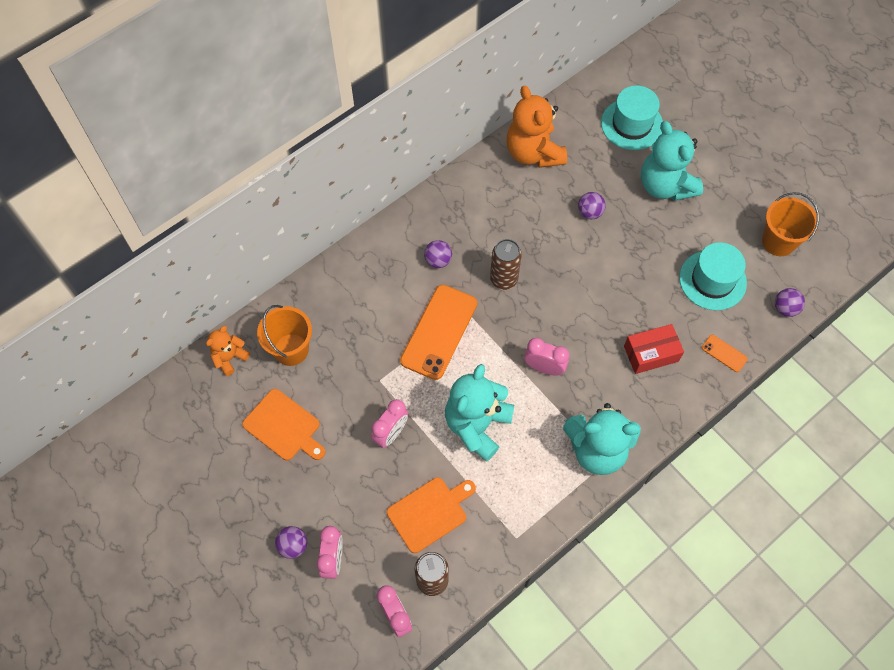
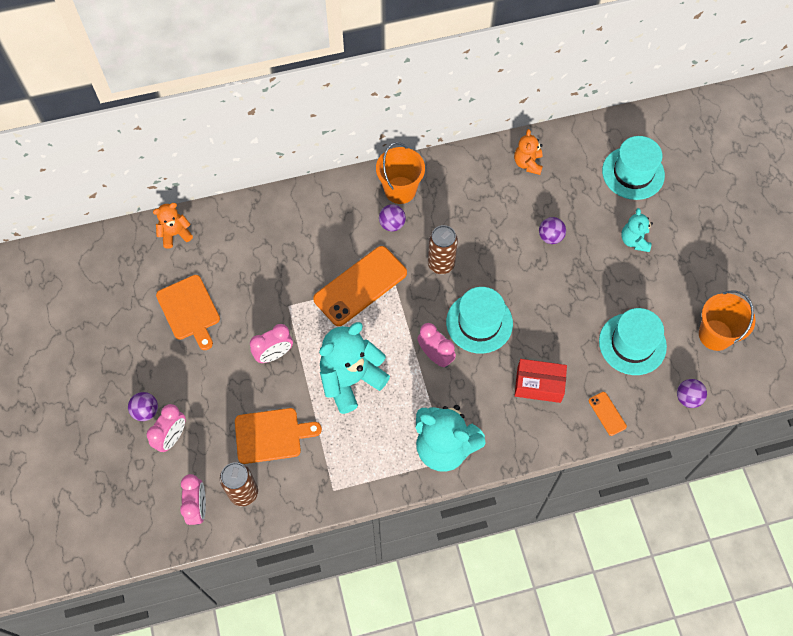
camera: 25 degrees right, 0 degrees up
(291, 349) = (228, 248): orange bucket -> orange bucket (400, 190)
(533, 153) = (527, 163): orange teddy bear -> orange teddy bear, size x0.53
(567, 319) = (479, 323): none -> turquoise hat
(665, 185) = (634, 240): turquoise teddy bear -> turquoise teddy bear, size x0.53

